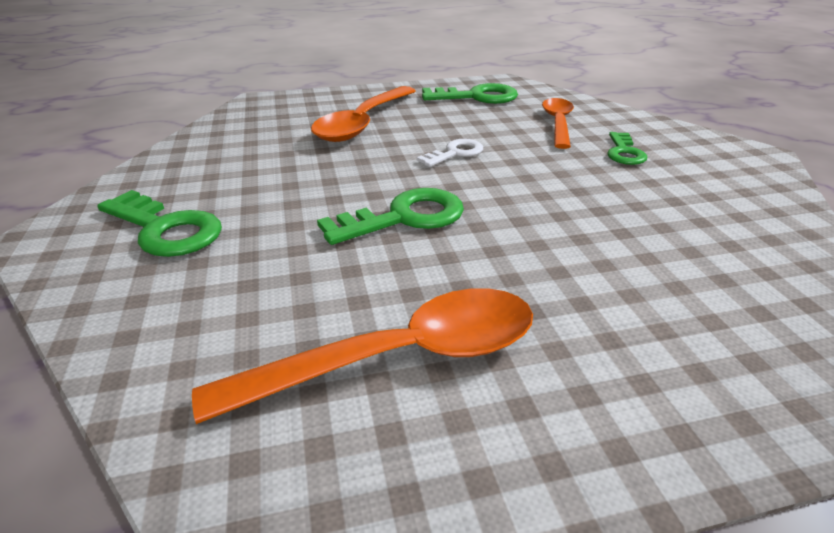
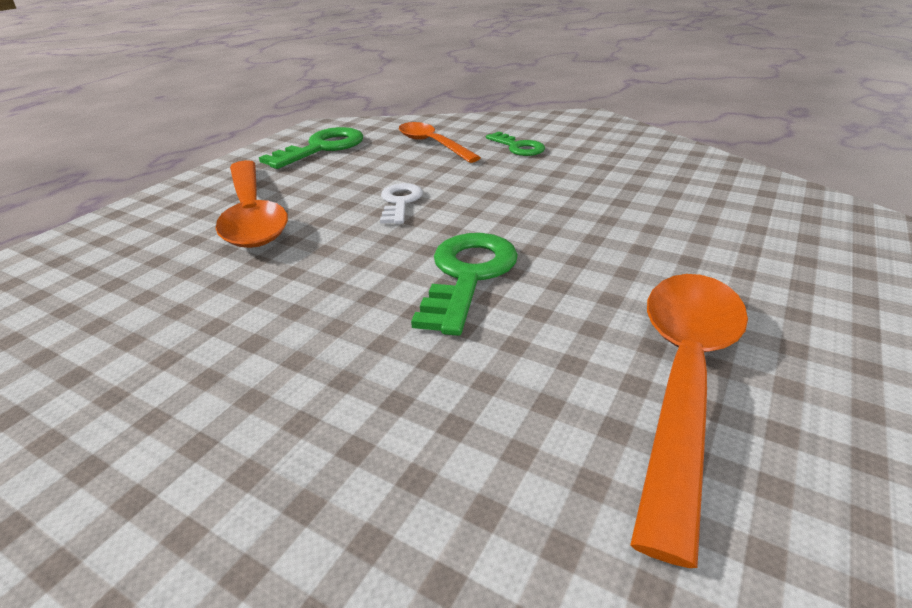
camera: 45 degrees left, 0 degrees up
(165, 229) = (236, 447): green key -> none

